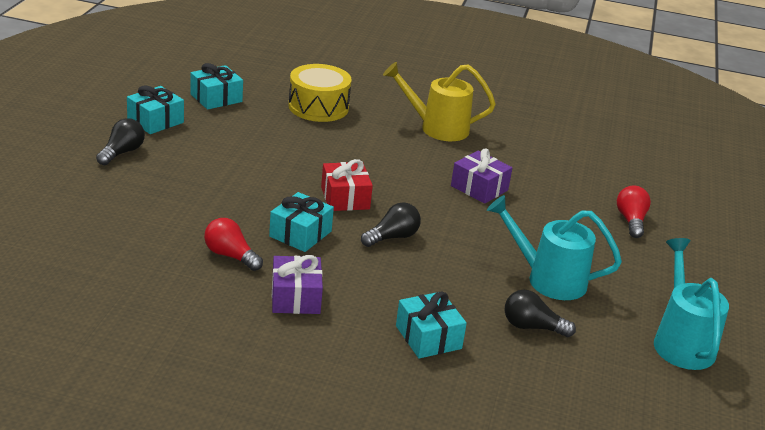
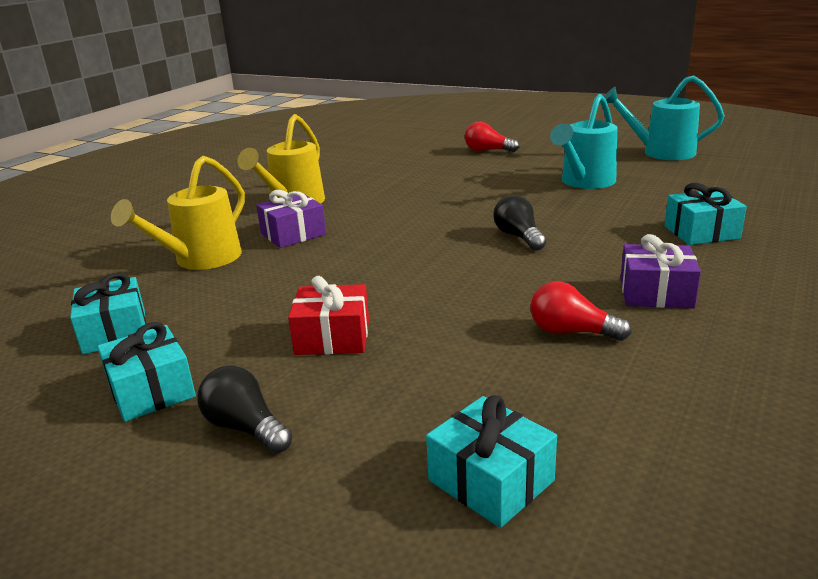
camera: 70 degrees left, 5 degrees down
(230, 256) = (571, 332): red light bulb -> red light bulb turned 60 degrees clockwise
(300, 234) = (514, 284): turquoise gift -> turquoise gift (491, 480)
(318, 107) = (200, 260): yellow drum -> yellow watering can
(345, 198) = (433, 256): red gift -> red gift (332, 337)
(479, 188) = (424, 195): purple gift -> purple gift (293, 234)
(532, 327) = (663, 193): black light bulb -> none

